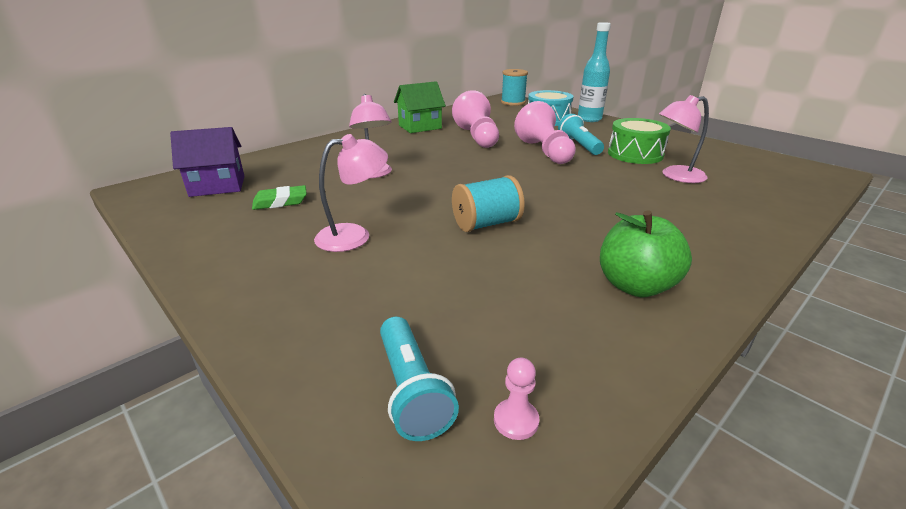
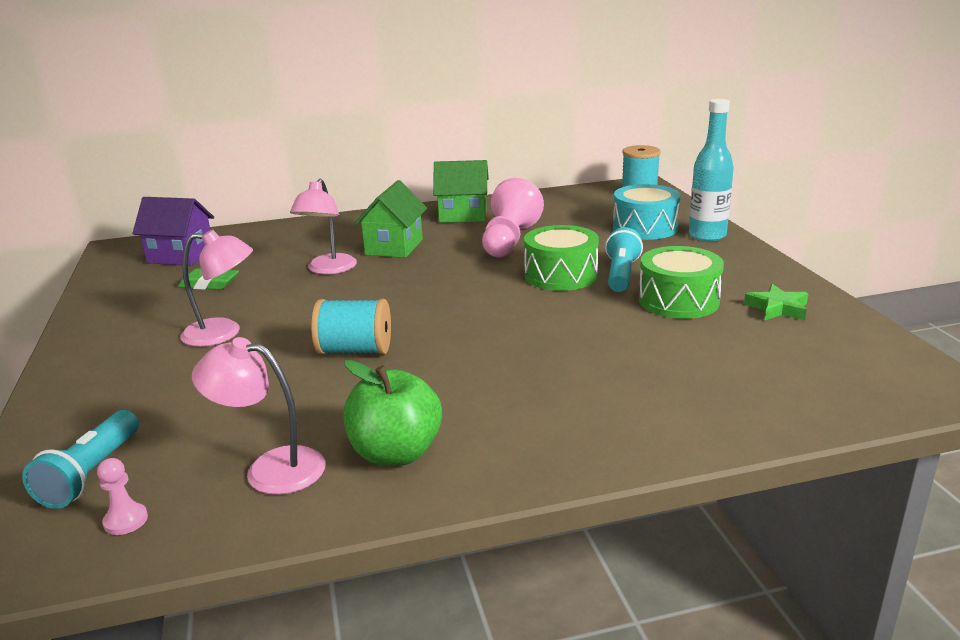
camera: 30 degrees right, 5 degrees down
(401, 152) = (394, 247): none -> green house
(544, 151) = (560, 275): pink pawn -> green drum
(675, 176) = (679, 343): pink lamp -> pink lamp (270, 468)
(689, 149) = (777, 308): none -> green star

